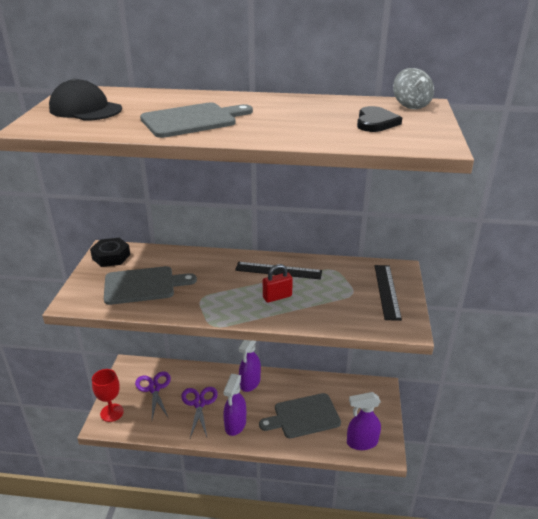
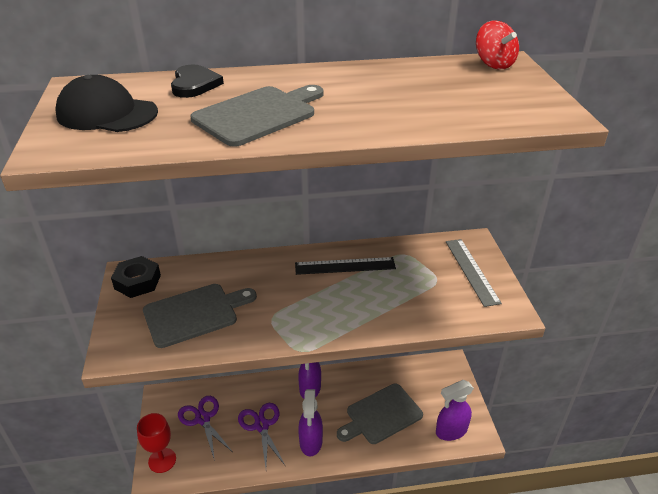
camera: 15 degrees left, 5 degrees up
(277, 297) = (358, 300): red padlock -> none
(375, 122) = (473, 92): black heart -> black heart (194, 84)
(387, 291) = (471, 271): black ruler -> grey ruler
(411, 105) = (494, 64): grey spinning top -> red spinning top

